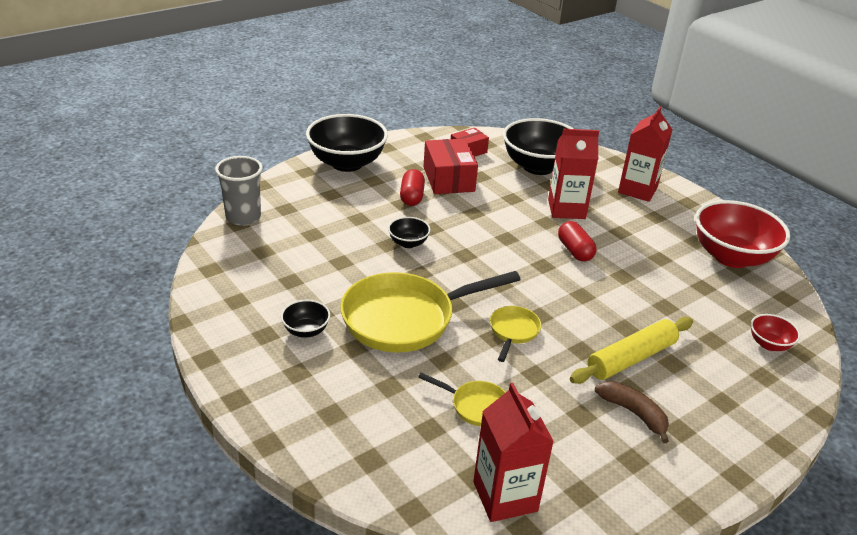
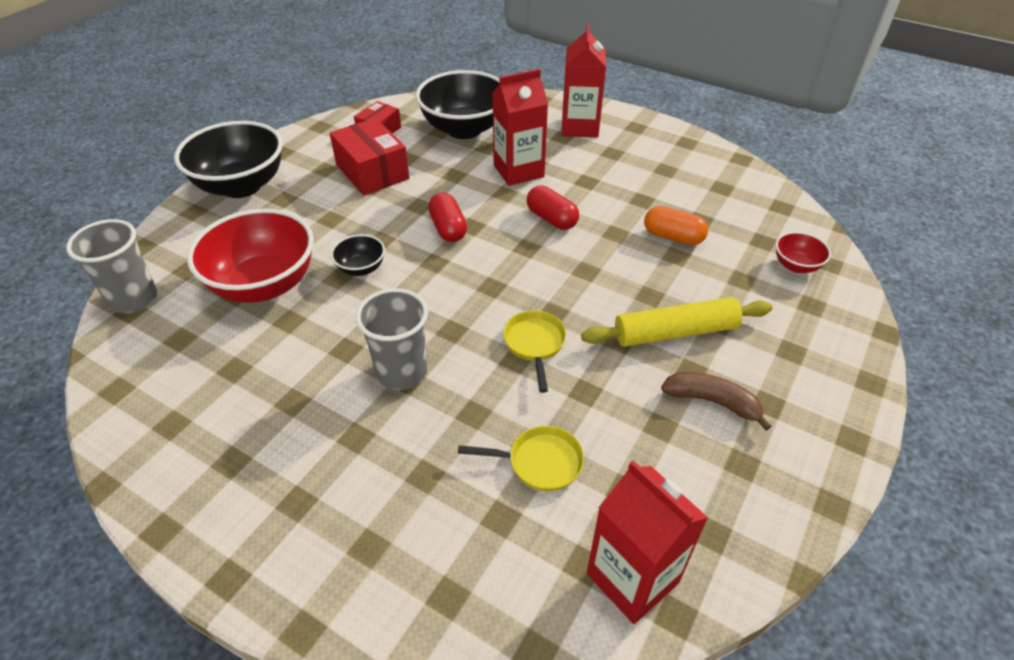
camera: 20 degrees left, 10 degrees up
(306, 331) = (283, 435): black bowl -> none
(405, 318) = (402, 372): yellow pan -> grey cup
(412, 197) = (339, 207): red capsule -> red capsule (448, 228)
(631, 358) = (675, 332): yellow rolling pin -> yellow rolling pin turned 45 degrees clockwise
(671, 292) = (673, 237): none -> orange capsule
(731, 257) = (708, 176): red bowl -> red bowl (264, 284)

